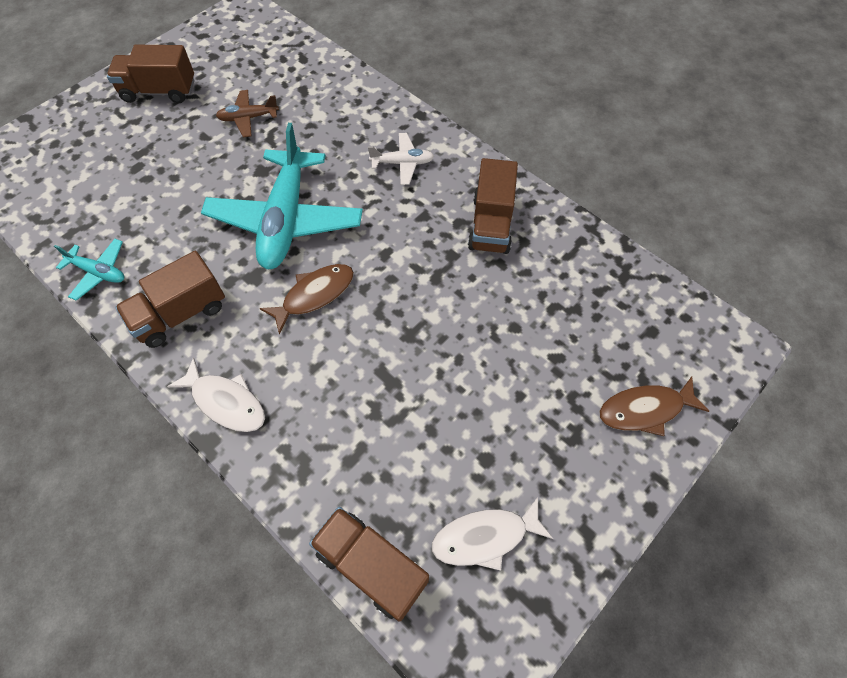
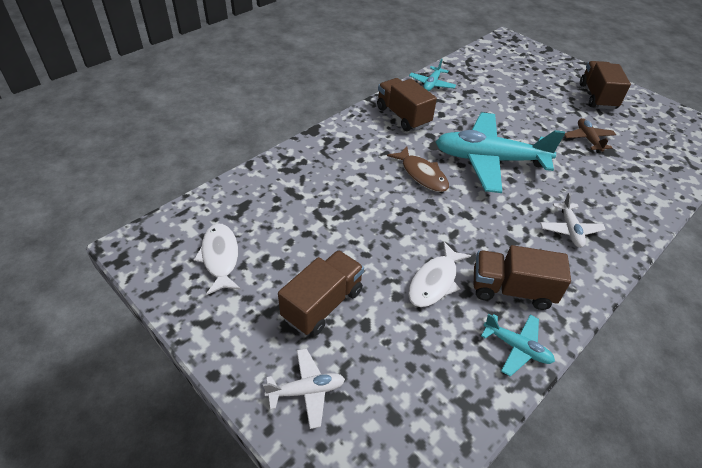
camera: 90 degrees right, 15 degrees down
(225, 402) = (339, 136): white fish -> white fish (435, 281)
(371, 566) = (218, 199): brown truck -> brown truck (322, 304)
(558, 229) = (516, 347): none -> turquoise plane
(645, 409) = (306, 391): brown fish -> white plane

